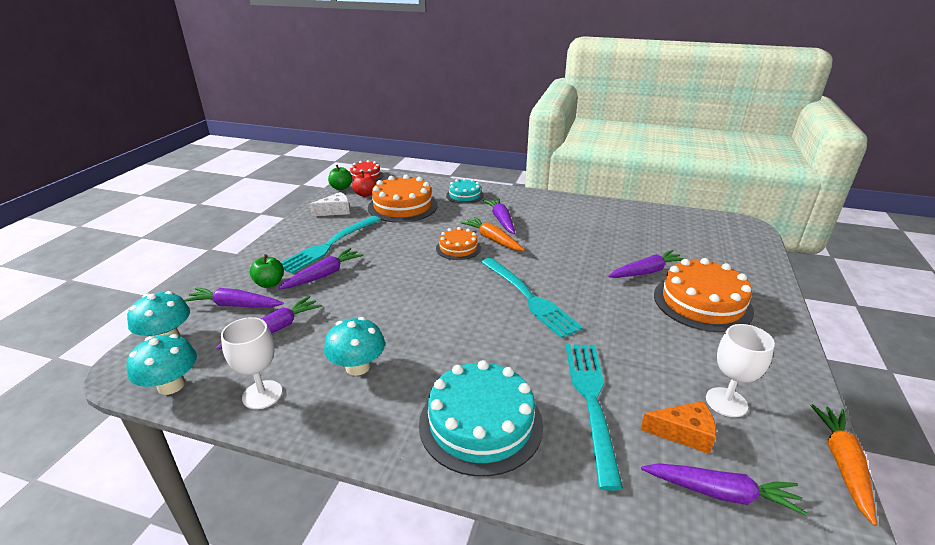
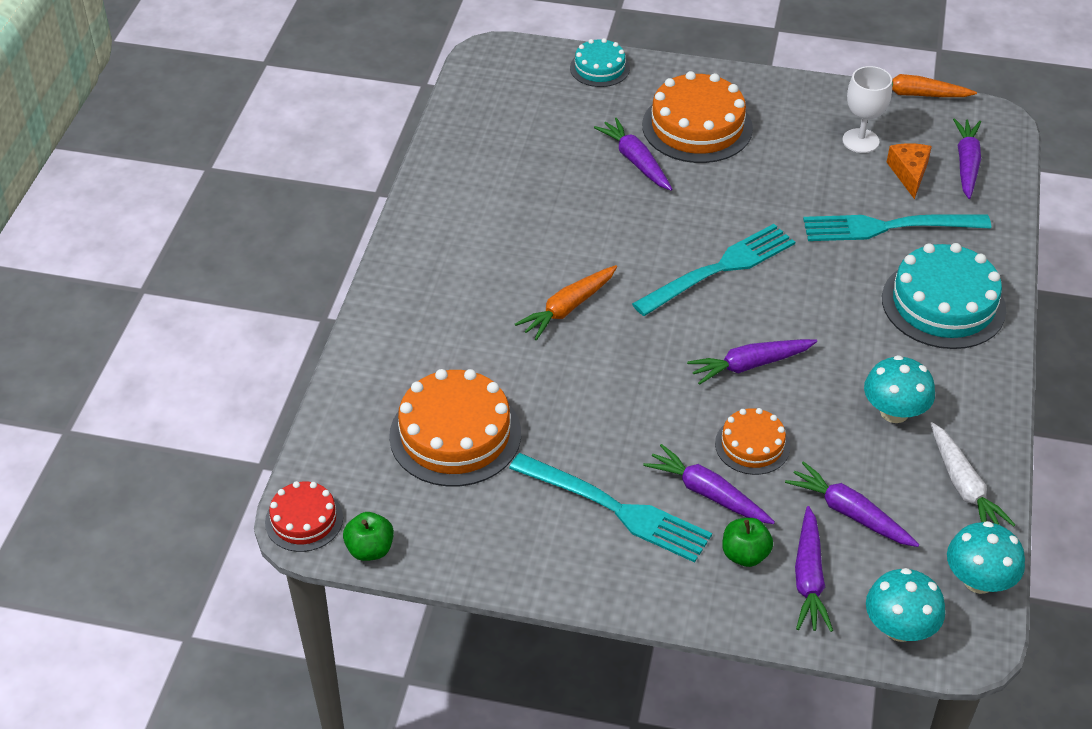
camera: 95 degrees left, 15 degrees up
(262, 394) = (964, 486): white goblet -> white carrot
(335, 211) = (482, 532): white cheese -> none
(365, 194) = (402, 501): red apple -> none
(458, 248) = (601, 346): orange cake -> orange cake (752, 445)
(464, 195) = (402, 352): turquoise cake -> turquoise cake (599, 68)
(501, 220) = (499, 300): purple carrot -> purple carrot (749, 365)

